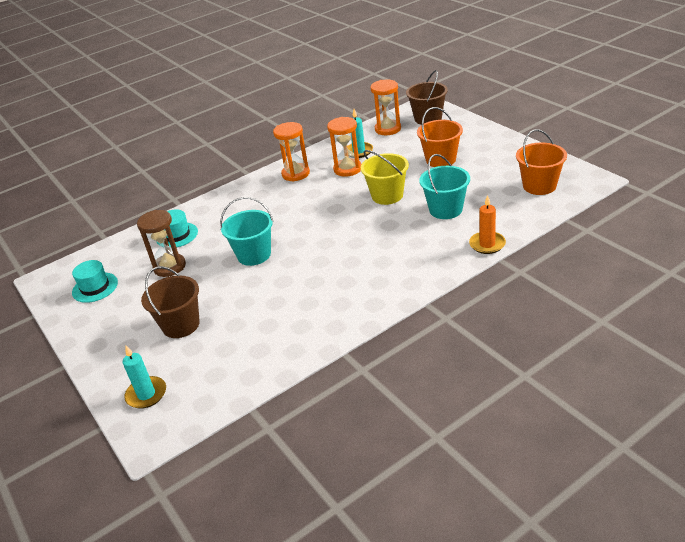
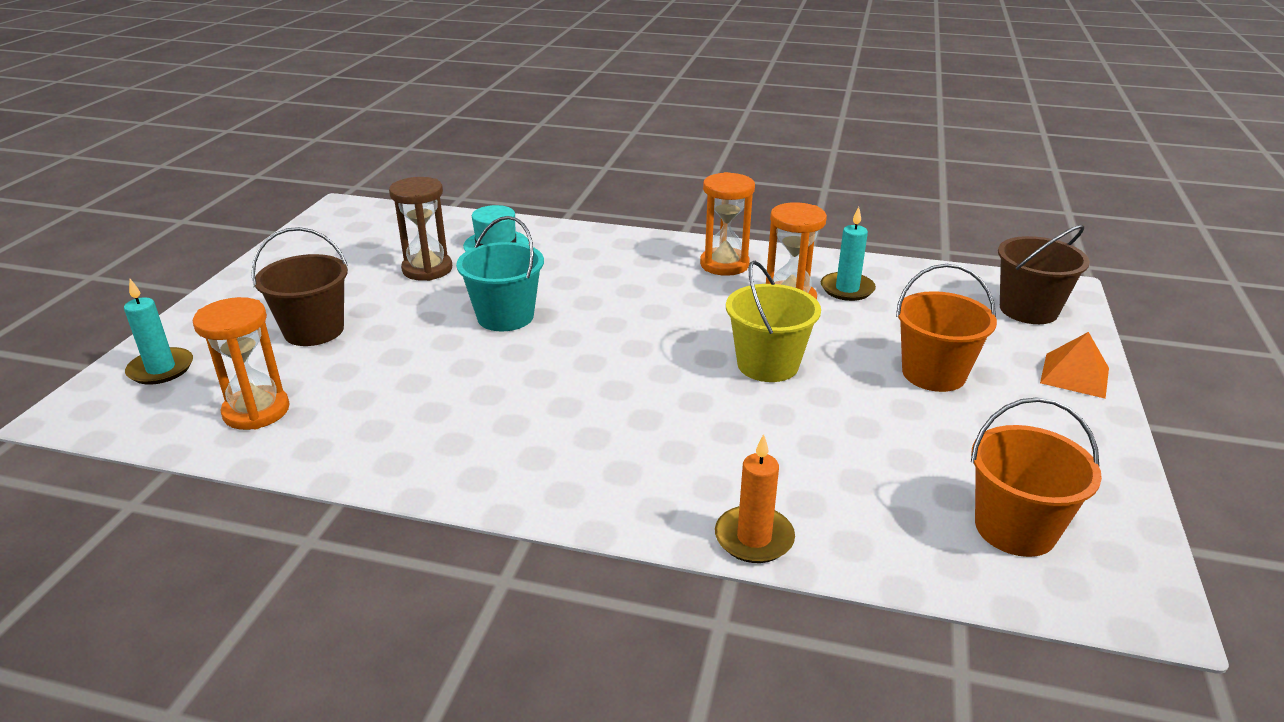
camera: 45 degrees right, 5 degrees down
(95, 287) = (349, 242): turquoise hat -> none
(388, 129) = (941, 287): orange hourglass -> orange hourglass (256, 411)
(445, 209) = (801, 442): turquoise bucket -> none
(477, 131) = (1074, 375): none -> orange pyramid

